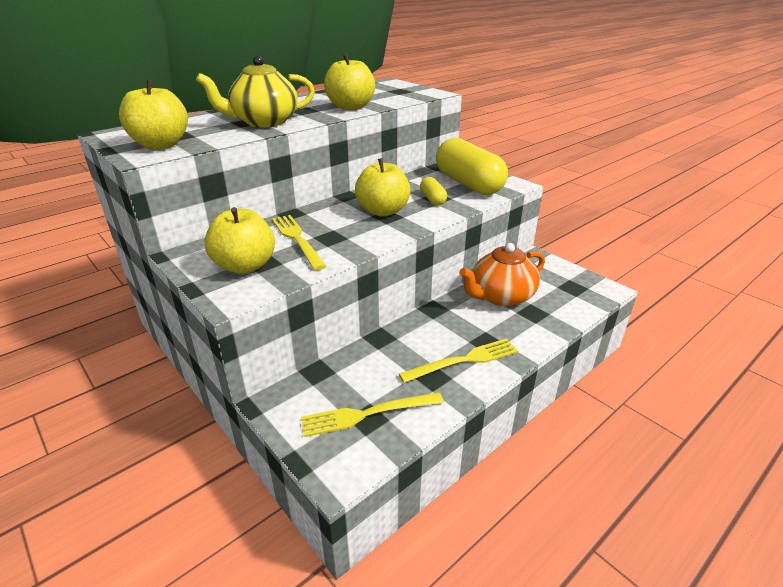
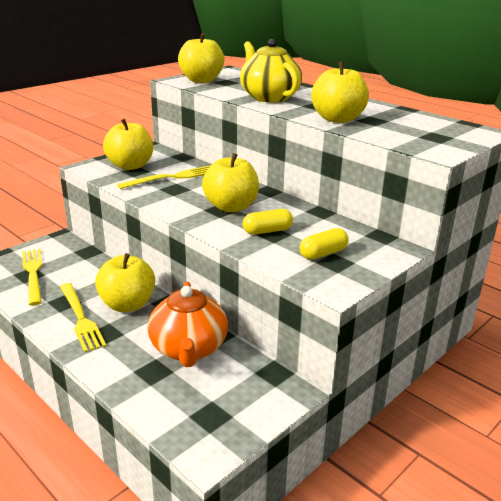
camera: 85 degrees right, 5 degrees down
(437, 332) = (127, 304): none -> yellow apple
(468, 184) = (323, 253): yellow capsule -> yellow capsule, size x0.45
(501, 296) = (188, 349): orange teapot -> orange teapot turned 150 degrees counterclockwise

